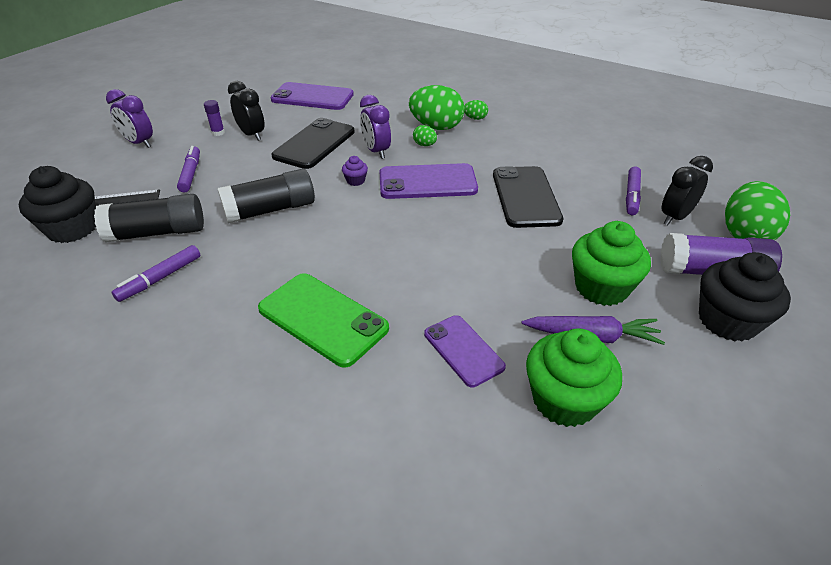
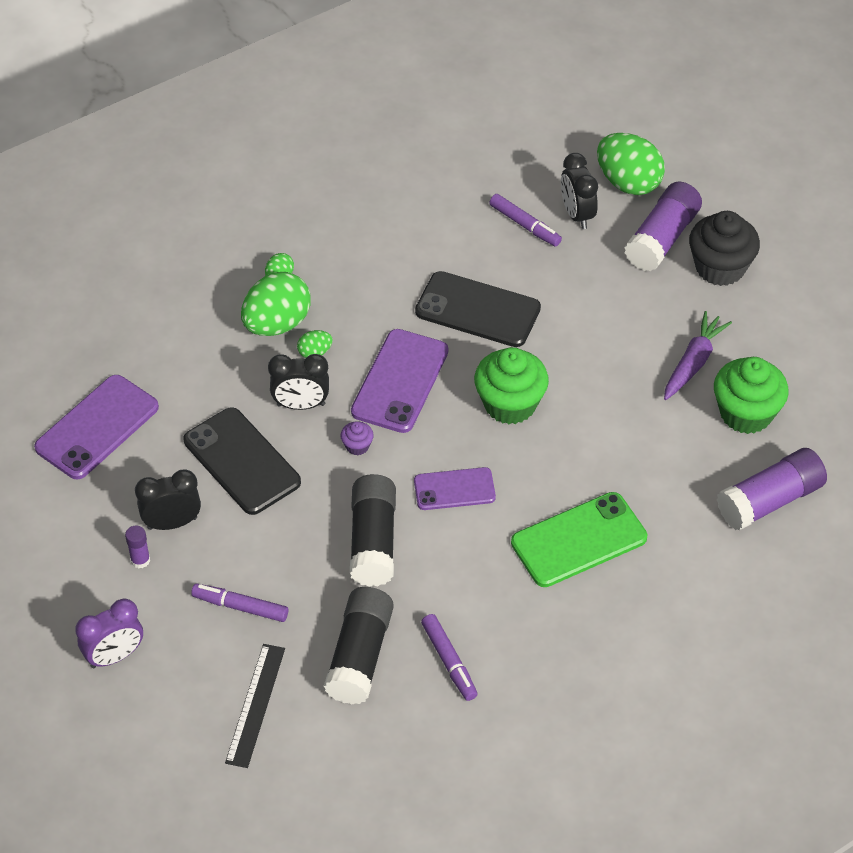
camera: 65 degrees left, 10 degrees up
(72, 229) = (304, 740): black cupcake -> none
(376, 151) = (301, 405): purple clock -> black clock
(458, 463) = (770, 500): none -> purple glue stick
(463, 350) = (666, 454): purple phone -> purple phone (454, 489)
(601, 288) = (642, 325): green cupcake -> green cupcake (510, 404)

